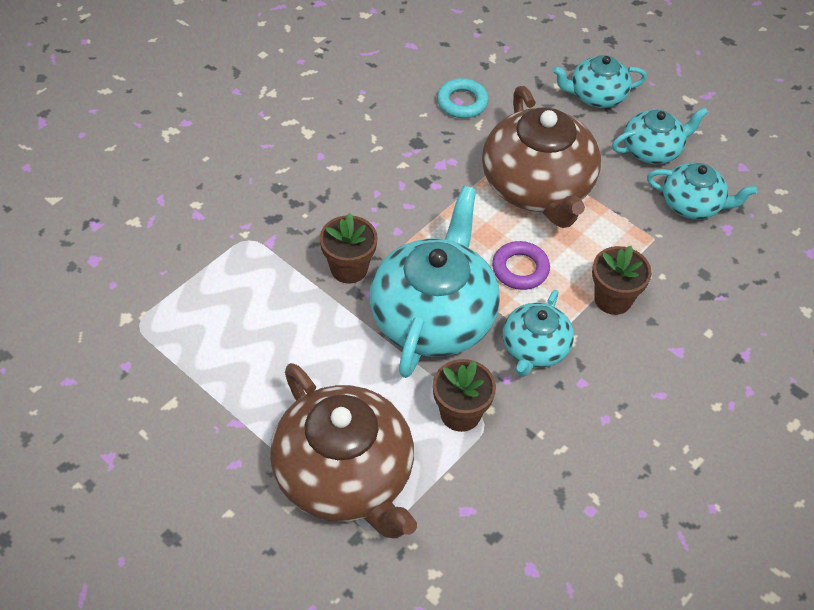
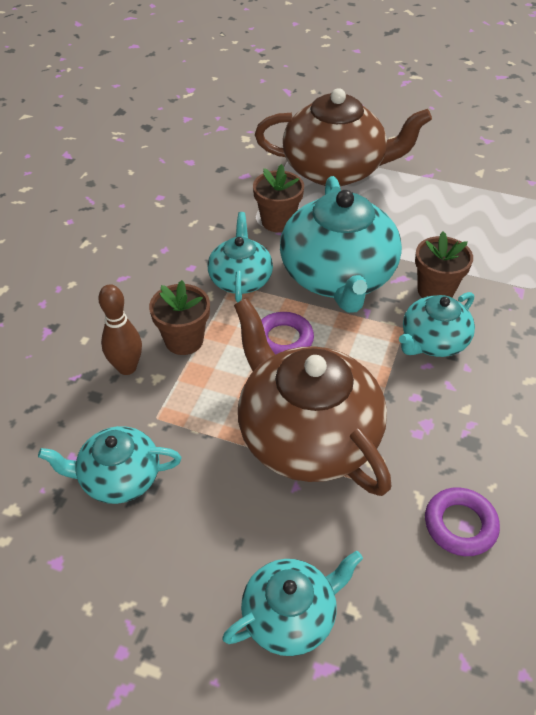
camera: 160 degrees right, 5 degrees down
(345, 476) = (335, 170): brown teapot -> brown teapot turned 150 degrees clockwise
(462, 102) = (460, 525): turquoise ring -> purple ring
(652, 150) = (185, 544): turquoise teapot -> turquoise teapot (433, 341)
(672, 290) = (127, 367): none -> brown bowling pin

